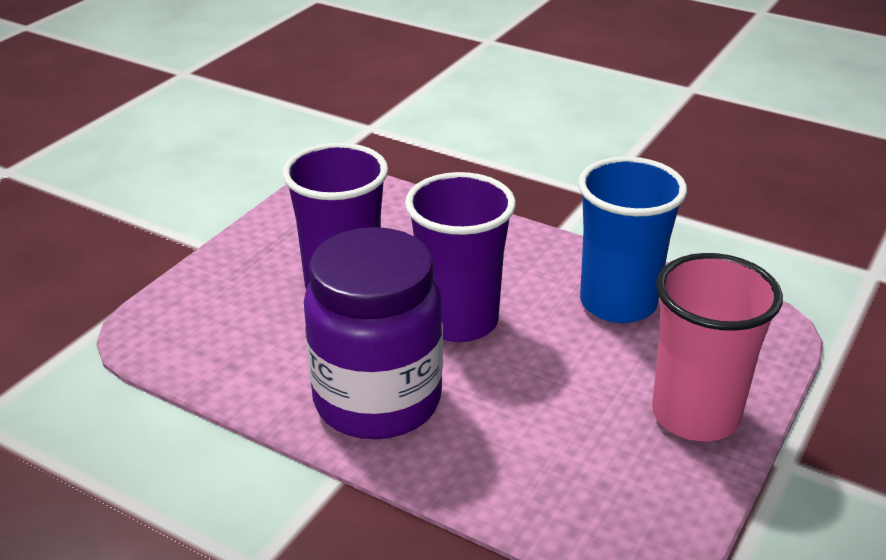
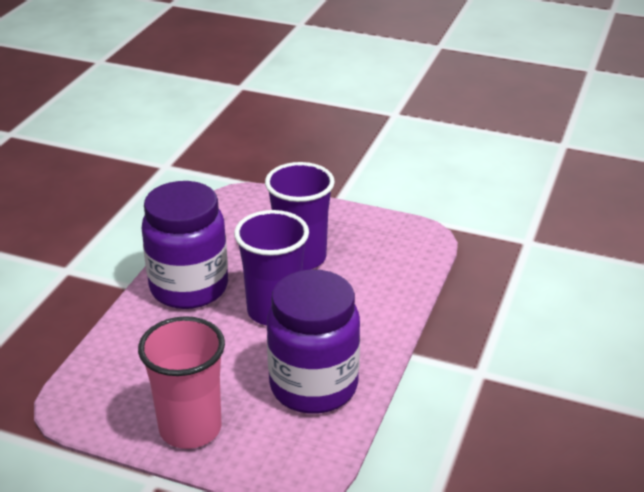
camera: 80 degrees right, 0 degrees up
(618, 303) = (313, 386): blue cup -> purple jar

